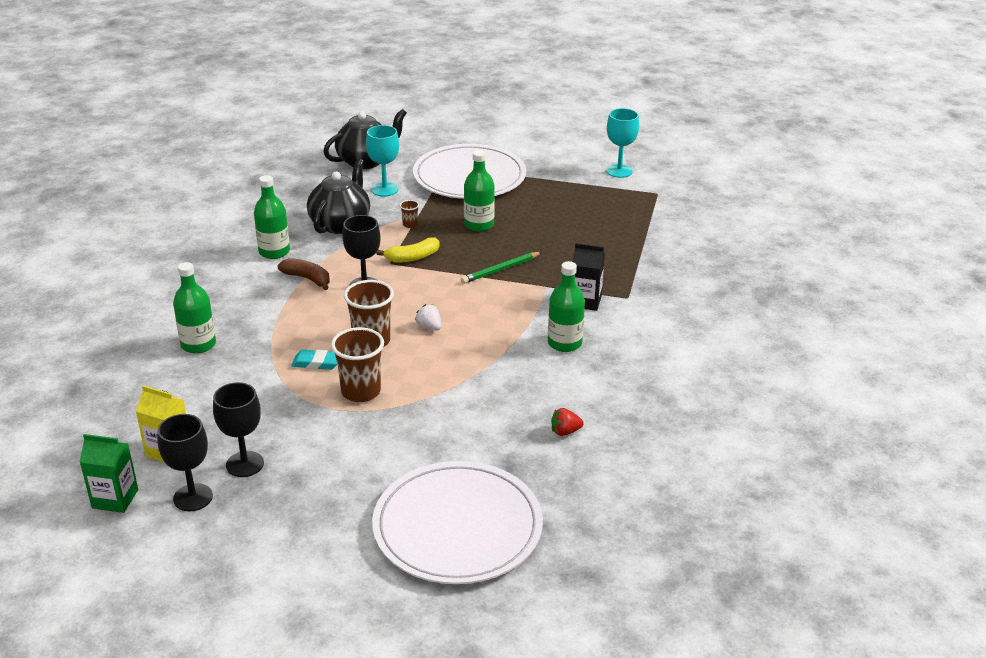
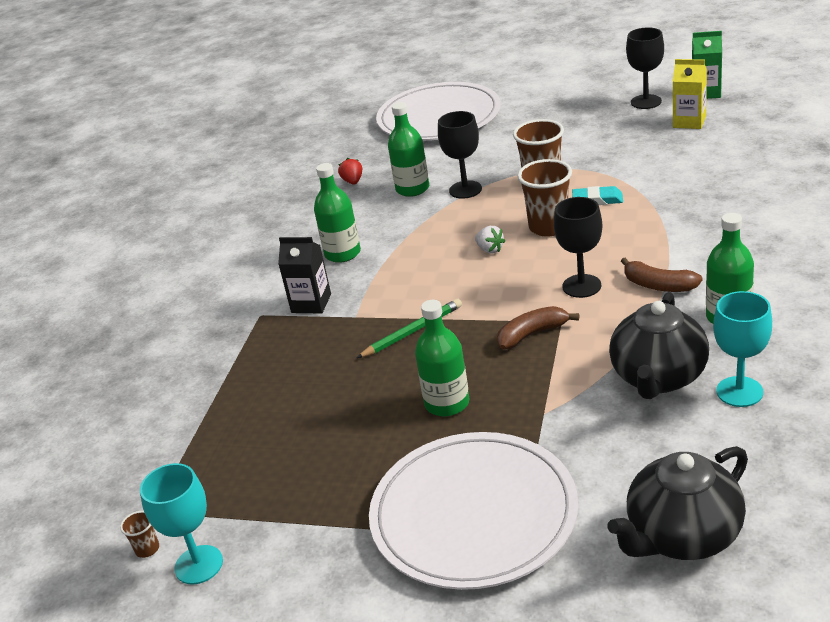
camera: 175 degrees left, 0 degrees up
(198, 344) = (734, 198): green bottle -> green bottle (412, 189)
(245, 464) = (618, 124): black goblet -> black goblet (465, 190)
(384, 189) = (617, 460): turquoise goblet -> turquoise goblet (739, 392)
(410, 224) = (551, 390): brown cup -> brown cup (147, 549)
(412, 257) = (532, 334): yellow banana -> brown banana
(565, 432) = (353, 181): red strawberry -> red strawberry turned 90 degrees counterclockwise

